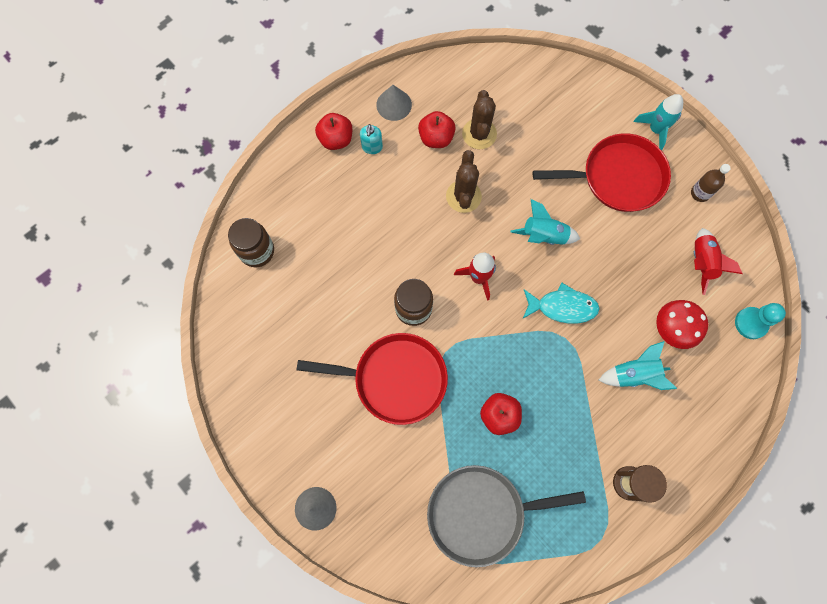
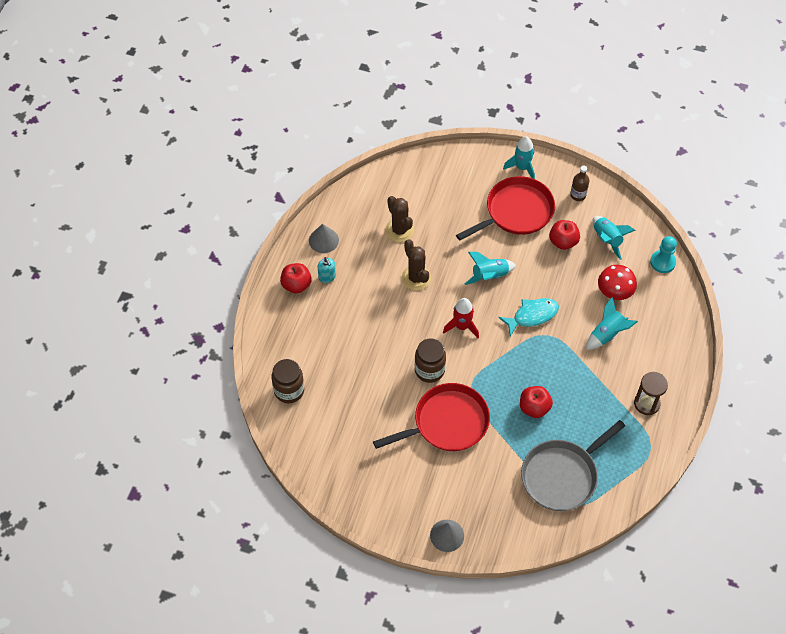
camera: 30 degrees left, 15 degrees down
(436, 138) = (370, 248): red apple -> red apple (563, 242)
(701, 263) = (607, 240): red rocket -> turquoise rocket

